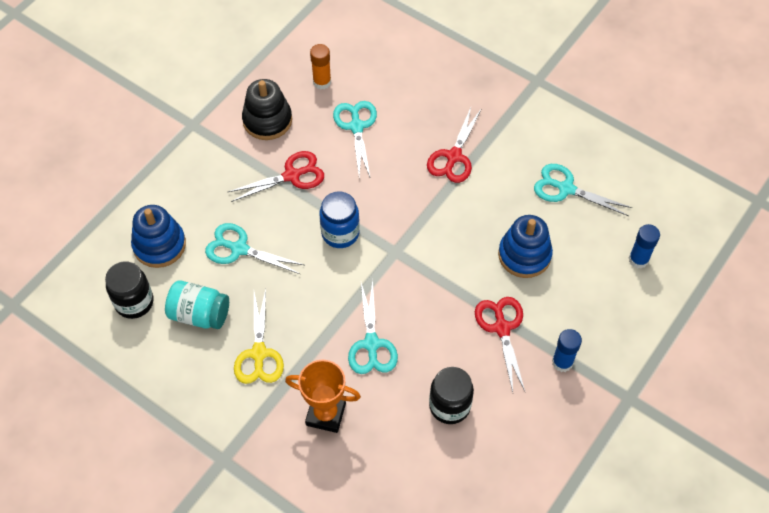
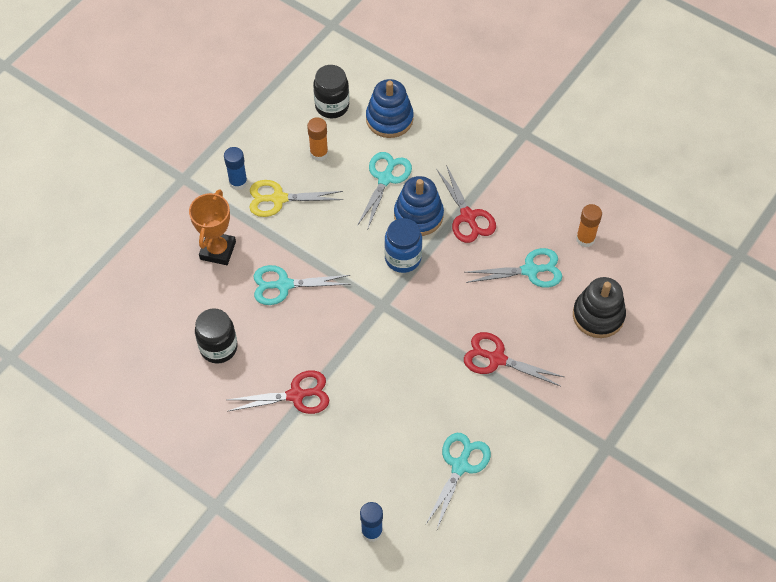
camera: 90 degrees right, 0 degrees up
(199, 314) = (319, 153): turquoise jar -> orange glue stick
(267, 120) = (533, 194): black stacking toy -> black stacking toy (598, 315)
(524, 255) = (378, 420): blue stacking toy -> blue stacking toy (418, 215)
(562, 362) = (257, 447): blue glue stick -> blue glue stick (238, 182)

